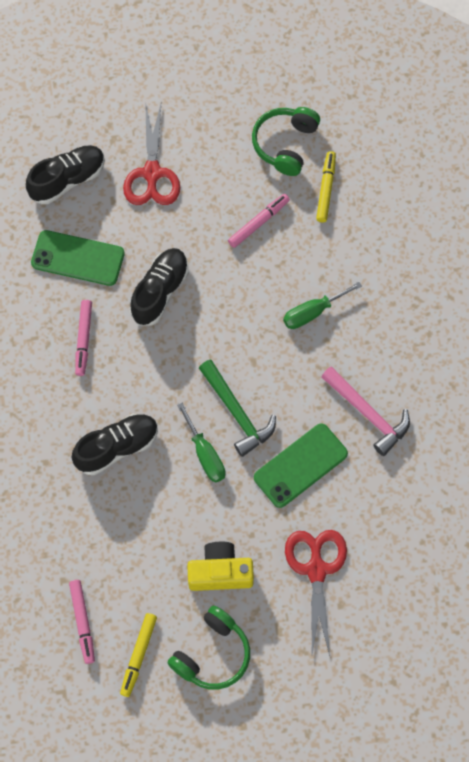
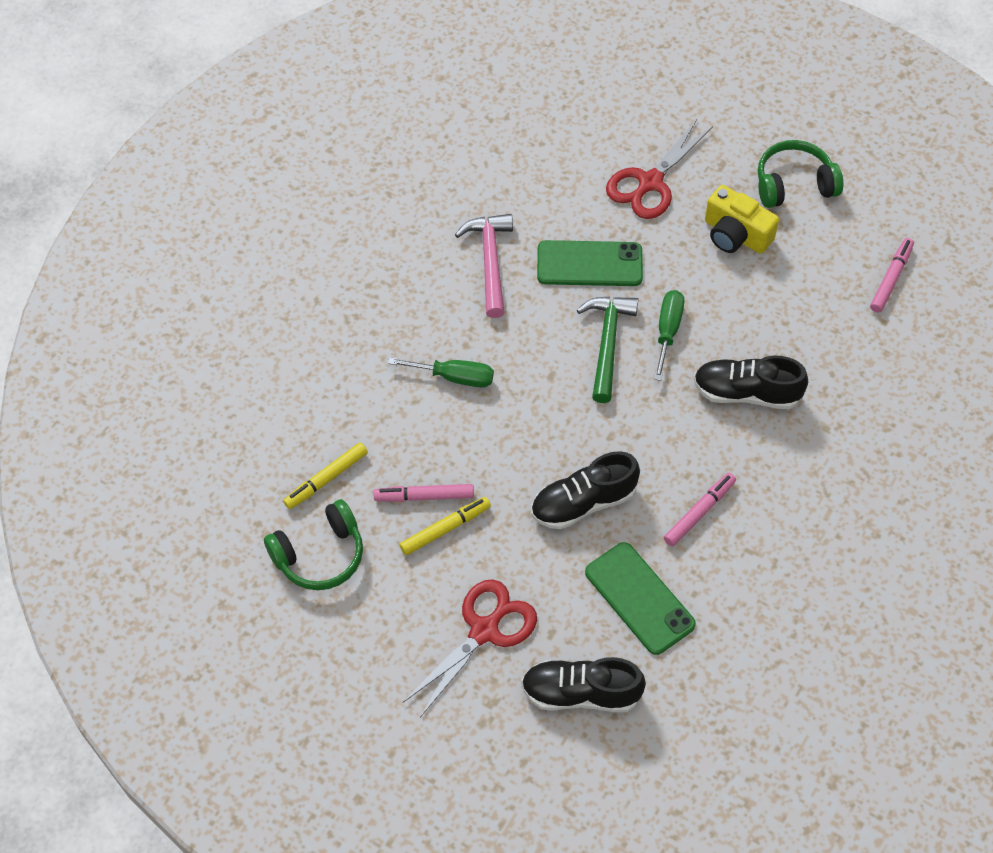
camera: 140 degrees left, 10 degrees down
(138, 655) = (859, 224): yellow marker -> yellow marker (445, 529)

